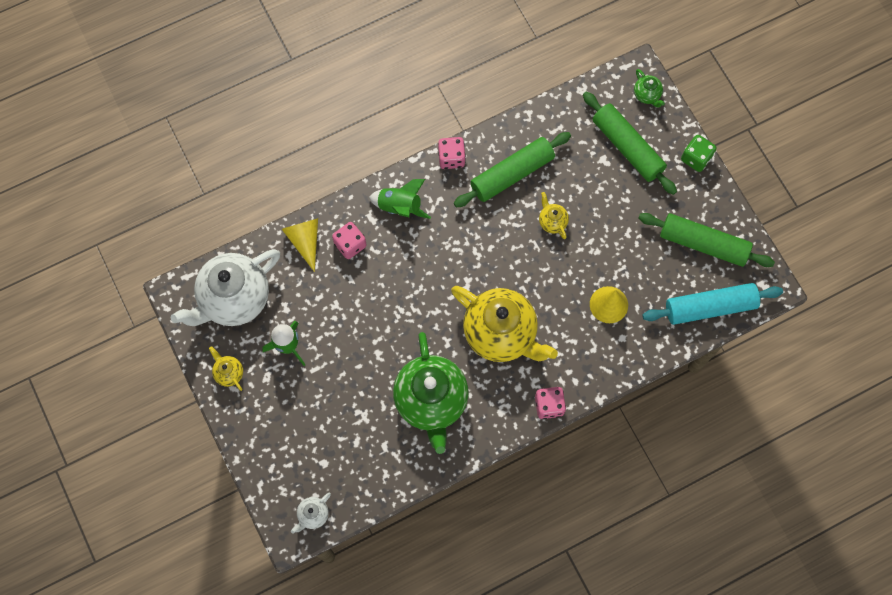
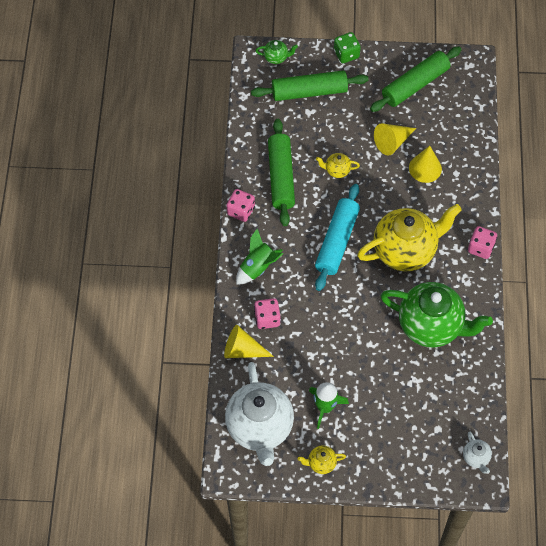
camera: 60 degrees left, 10 degrees down
(619, 257) = (392, 142): none -> yellow cone
(710, 307) = (465, 106): turquoise rolling pin -> turquoise rolling pin (336, 241)

